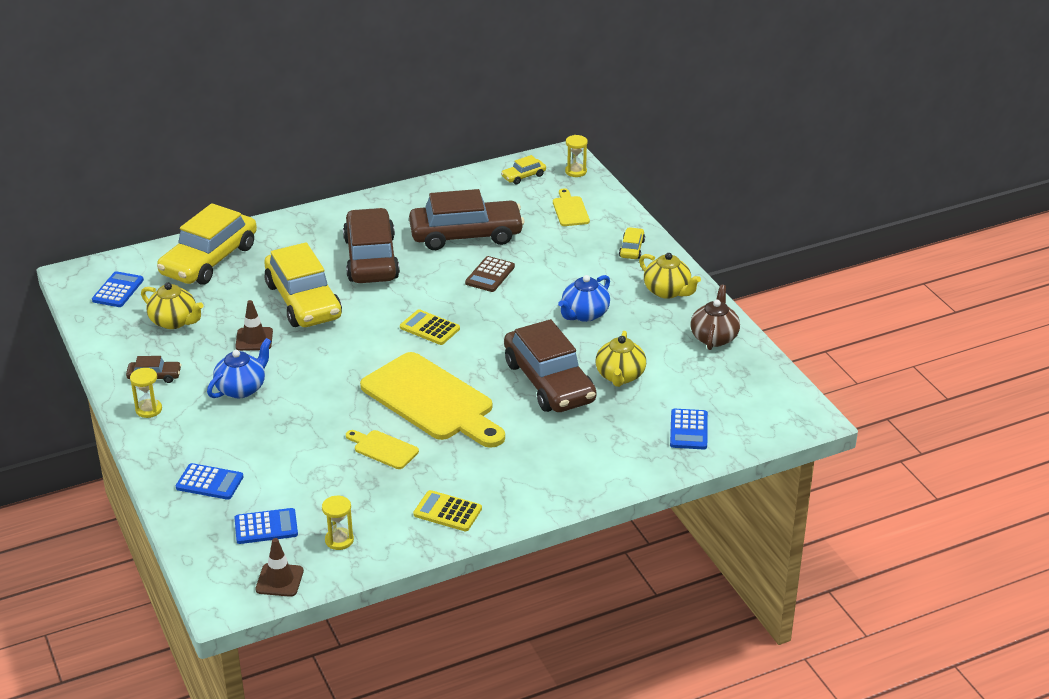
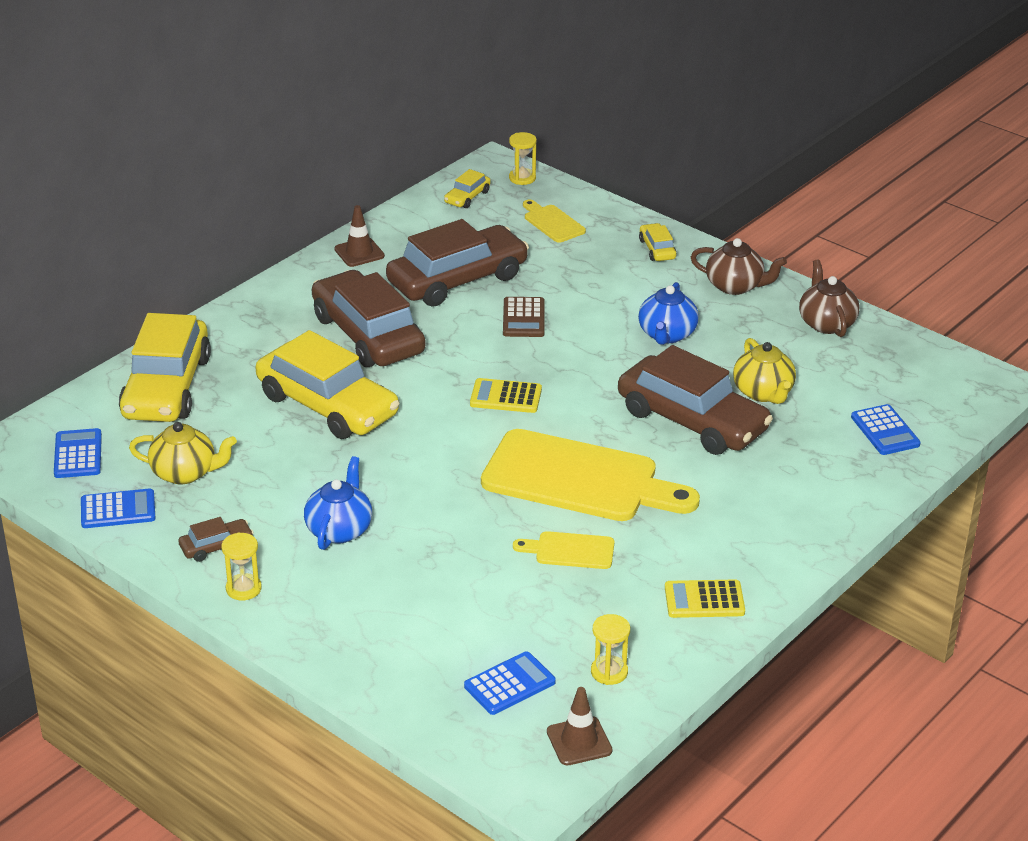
camera: 25 degrees left, 0 degrees up
(209, 482) = (395, 653): blue calculator -> blue calculator (118, 510)
(254, 339) = (305, 467): brown traffic cone -> brown traffic cone (359, 252)
(668, 291) = (735, 286): yellow teapot -> brown teapot

